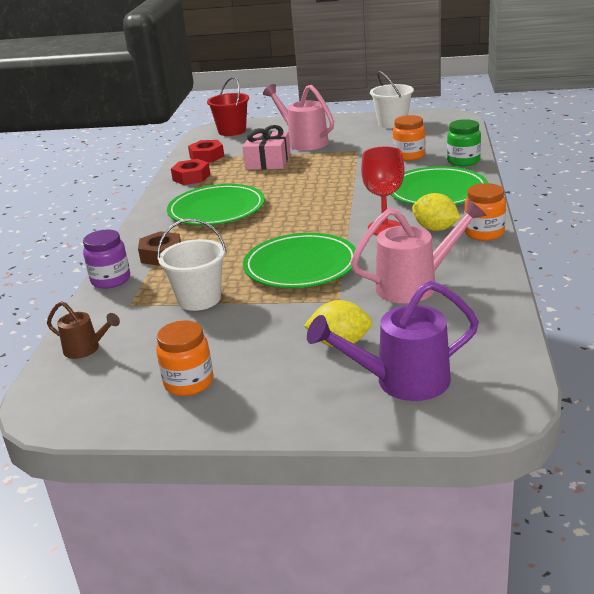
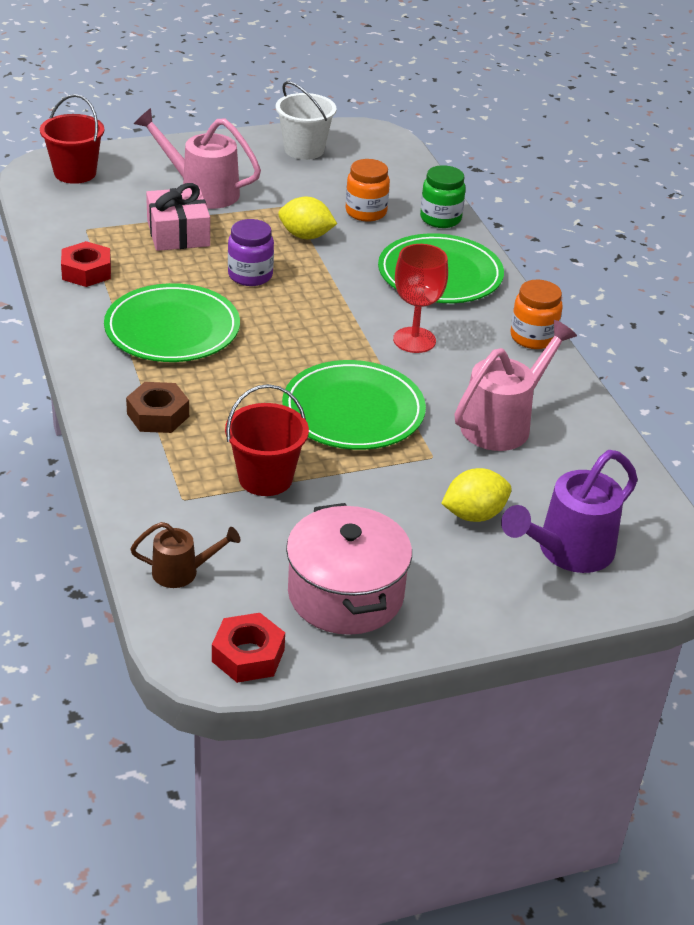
camera: 30 degrees left, 10 degrees up
(111, 280) = (122, 464): purple jar -> purple jar (250, 275)
(189, 383) = (345, 594): orange jar -> pink pot
(199, 299) = (265, 478): white bucket -> red bucket
(207, 157) = (77, 228): red nut -> red nut (248, 655)
(435, 229) = (474, 336): yellow lemon -> yellow lemon (306, 236)

